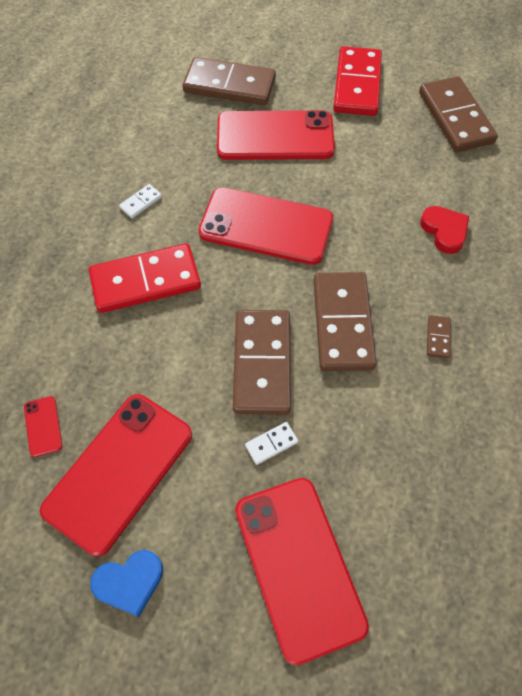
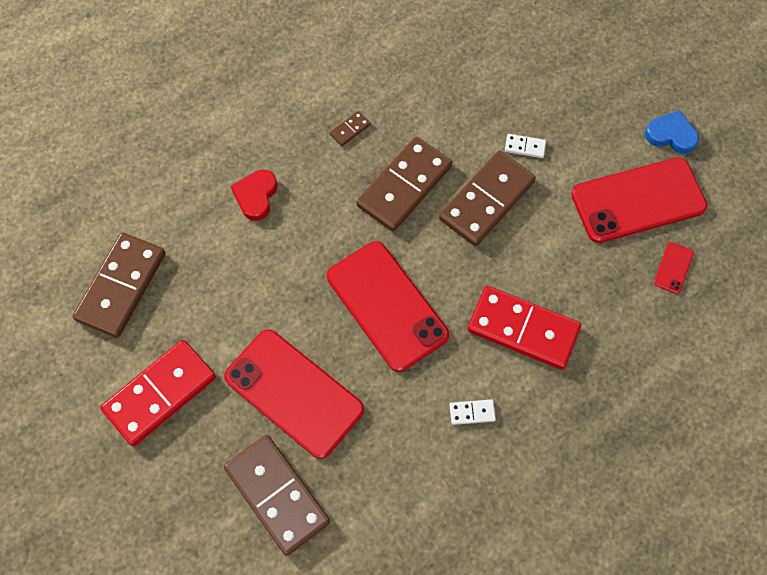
camera: 140 degrees left, 5 degrees up
(299, 566) = (564, 75): red phone -> none

